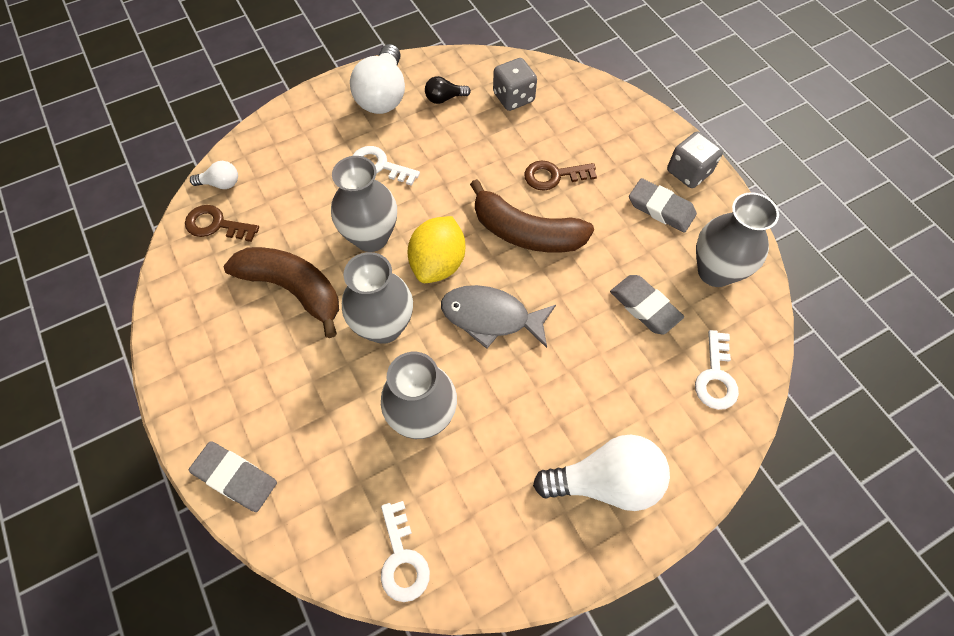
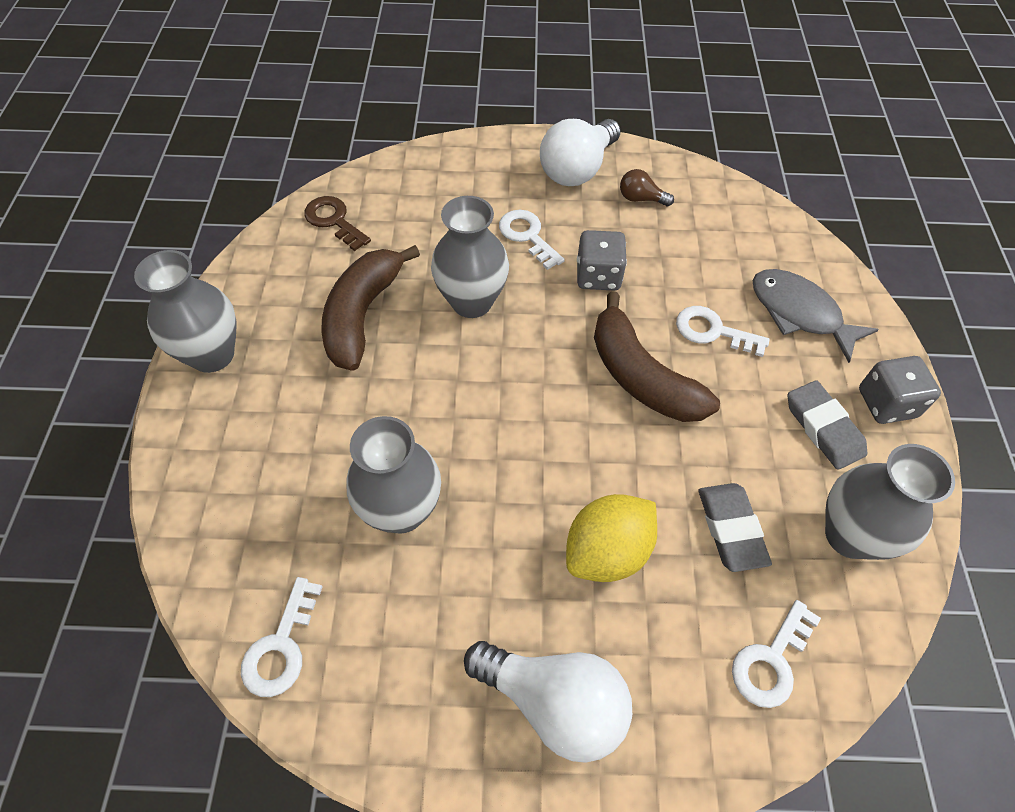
camera: 30 degrees right, 5 degrees down
(221, 183) = (364, 185): white light bulb -> none
(235, 478) = (186, 467): grey eraser -> none
(293, 289) = (362, 315): brown banana -> brown banana turned 135 degrees counterclockwise
(384, 326) = (424, 397): grey vase -> grey vase (212, 355)
(438, 263) = (523, 362): yellow lemon -> yellow lemon (607, 551)
(444, 98) = (640, 199): black light bulb -> brown light bulb
(491, 317) = (543, 446): grey fish -> grey fish (799, 313)
(513, 97) = (719, 229): grey dice -> grey dice (598, 276)
(554, 176) = (713, 331): brown key -> white key

